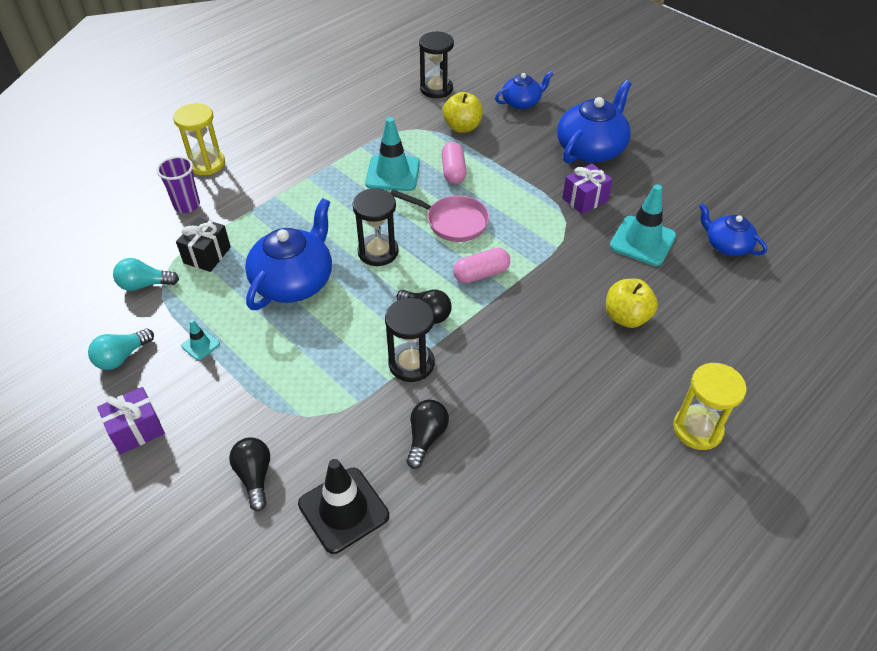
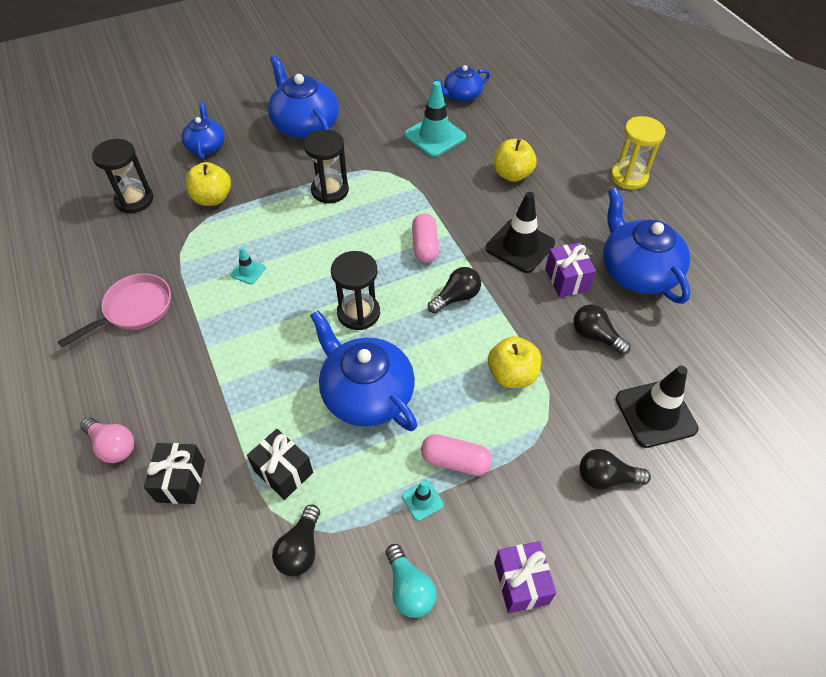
camera: 70 degrees left, 5 degrees up
(144, 285) = (300, 549): turquoise light bulb -> black light bulb
(187, 205) = (180, 481): purple cup -> black gift
(207, 164) = (113, 446): yellow hourglass -> pink light bulb
(350, 377) = (512, 375): none -> yellow apple
(393, 173) = (248, 271): turquoise traffic cone -> turquoise traffic cone, size x0.48
(411, 364) = (512, 324): black hourglass -> black hourglass (330, 190)
(453, 171) = (275, 225): pink capsule -> pink capsule (455, 461)
(453, 222) = (347, 245): pink pan -> pink pan (134, 309)
(521, 347) = (520, 246): none -> black traffic cone
(540, 462) = (637, 271): none -> blue teapot
(585, 199) = (367, 151): purple gift -> purple gift (566, 279)

